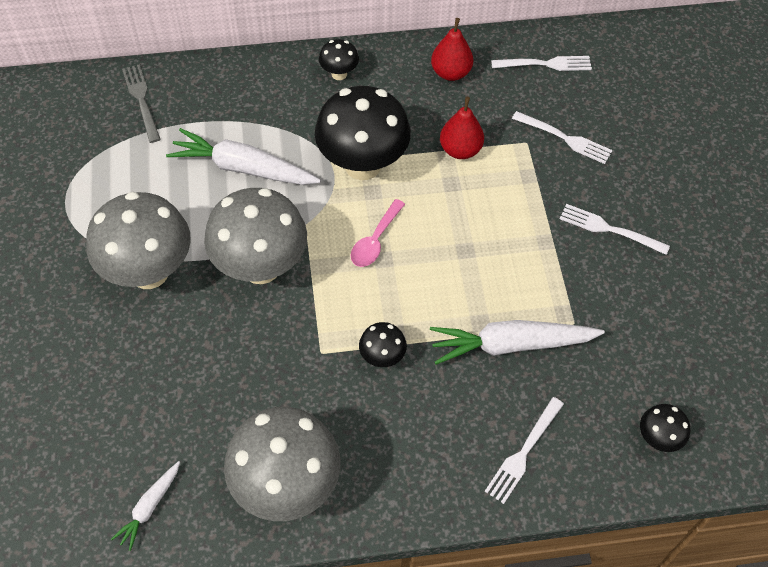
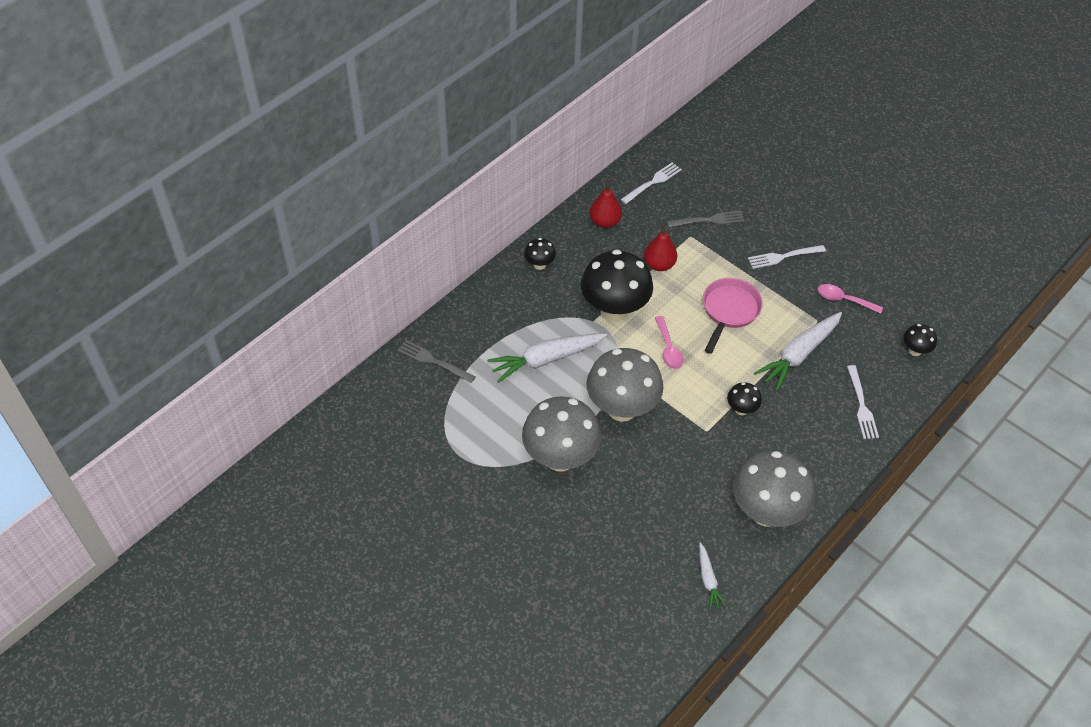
camera: 40 degrees left, 5 degrees down
(484, 246) = (729, 311): none -> pink pan
(565, 138) = (708, 220): white fork -> grey fork
(630, 322) = (843, 300): none -> pink spoon

